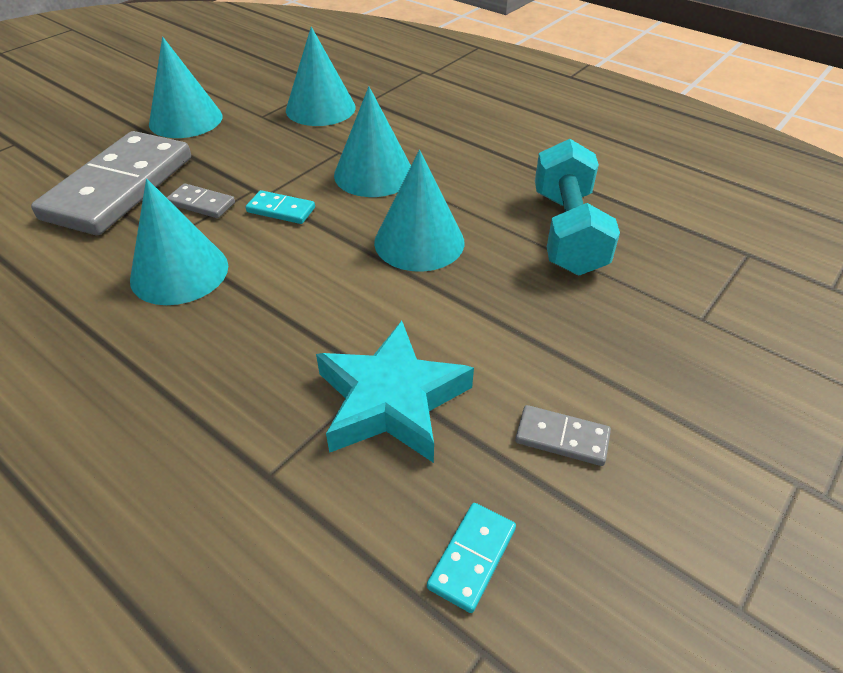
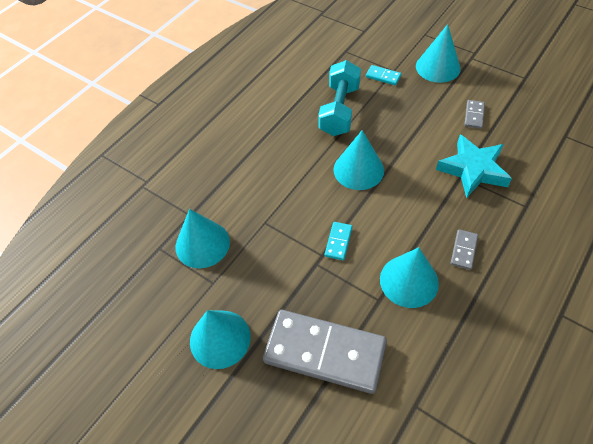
camera: 90 degrees left, 10 degrees up
(201, 204) = (337, 290): grey domino -> grey domino (464, 250)
(374, 174) = (292, 199): turquoise cone -> turquoise cone (438, 67)
(472, 558) = (535, 139): turquoise domino -> turquoise domino (383, 76)
(567, 232) = (339, 110): turquoise dumbbell -> turquoise dumbbell turned 75 degrees counterclockwise

